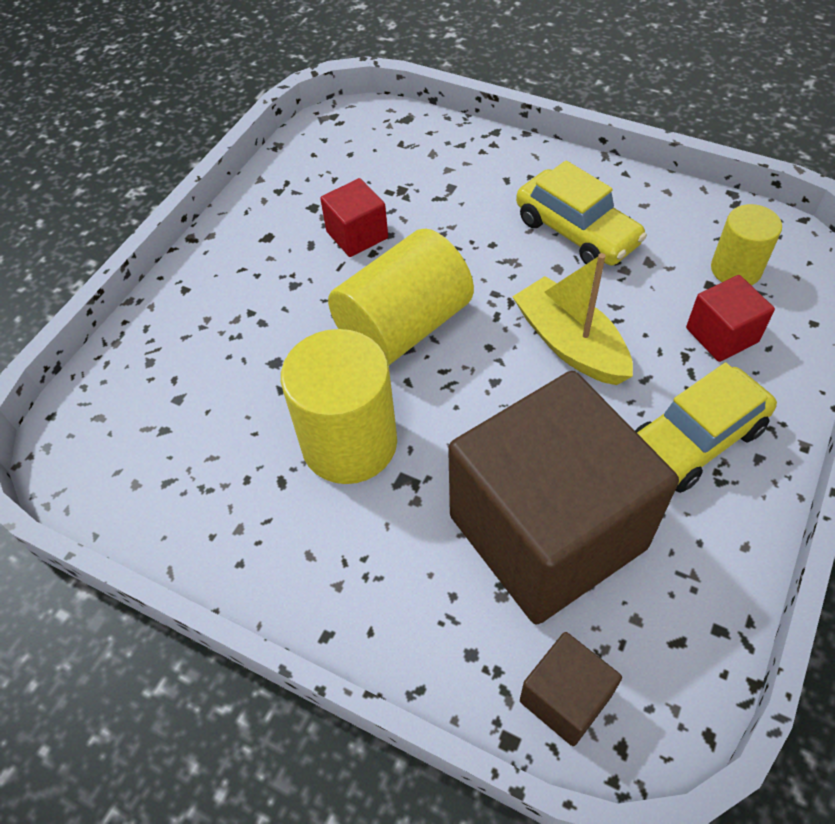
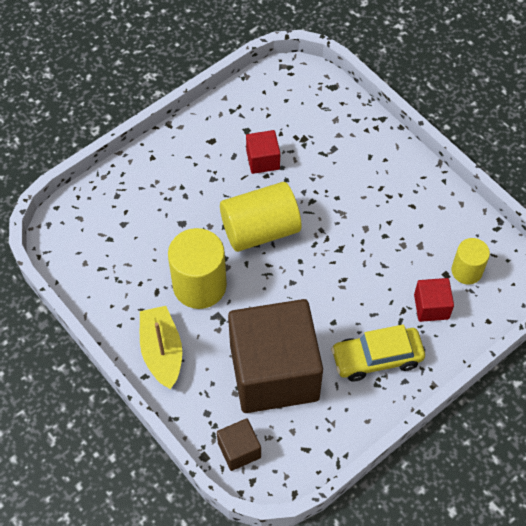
camera: 20 degrees right, 5 degrees up
(570, 344) = (344, 277): yellow boat -> yellow boat (162, 351)
(576, 232) = (390, 209): yellow car -> none

